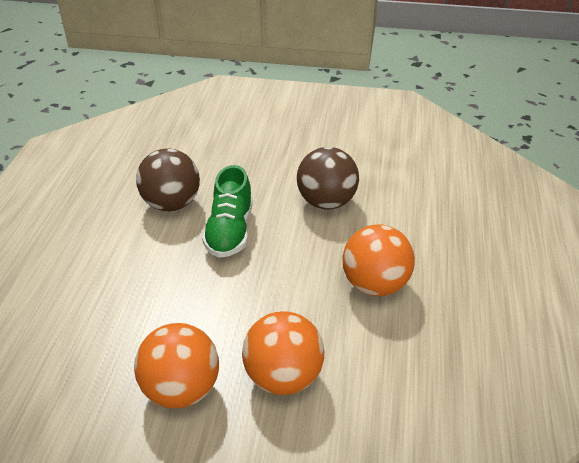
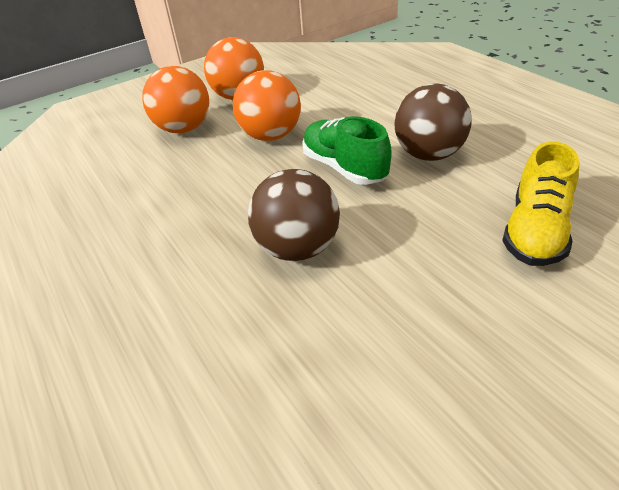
camera: 140 degrees right, 0 degrees up
(213, 139) = (535, 232): none -> yellow shoe
(375, 284) = (166, 208): orange ball -> orange ball (271, 136)

